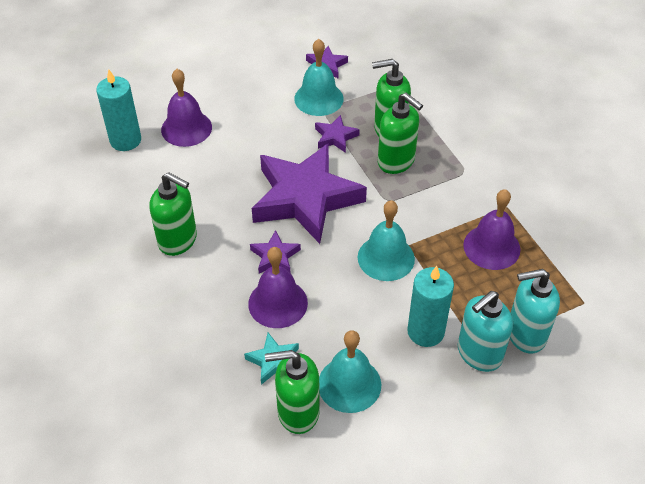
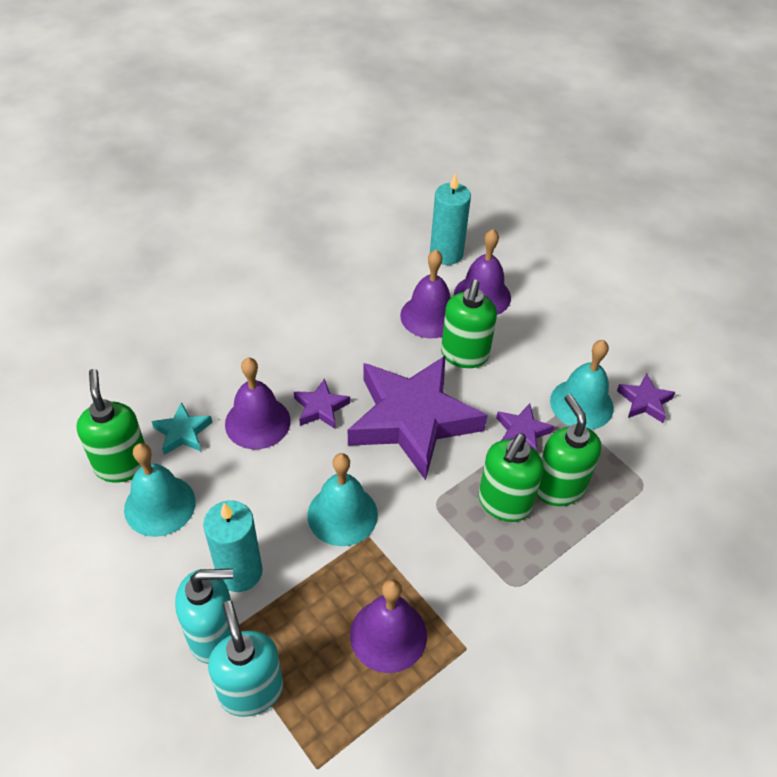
camera: 75 degrees right, 0 degrees up
(178, 240) = (323, 324): green soap dispenser -> green soap dispenser (464, 355)
(197, 166) = (429, 316): none -> purple bell
(479, 354) = (214, 636): turquoise soap dispenser -> turquoise soap dispenser turned 135 degrees clockwise

